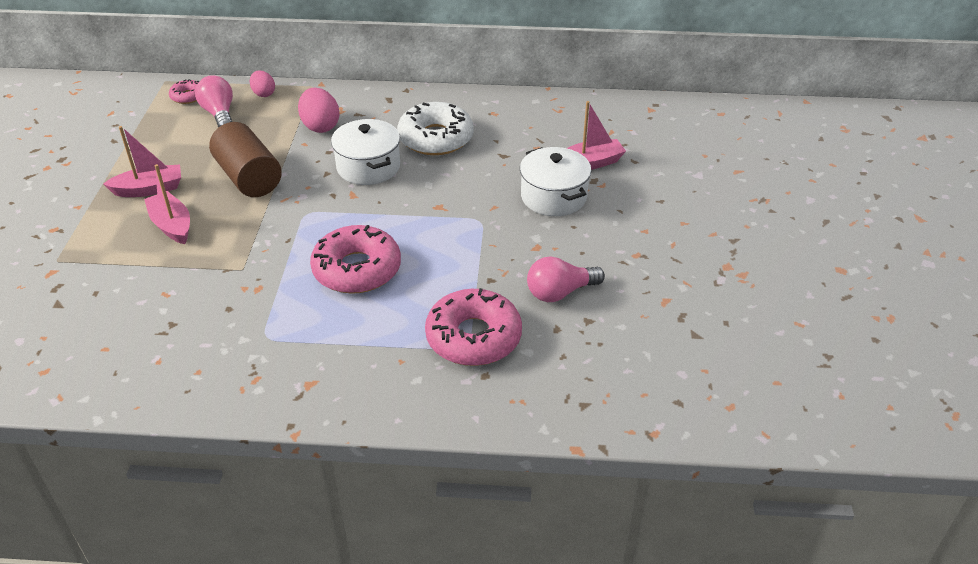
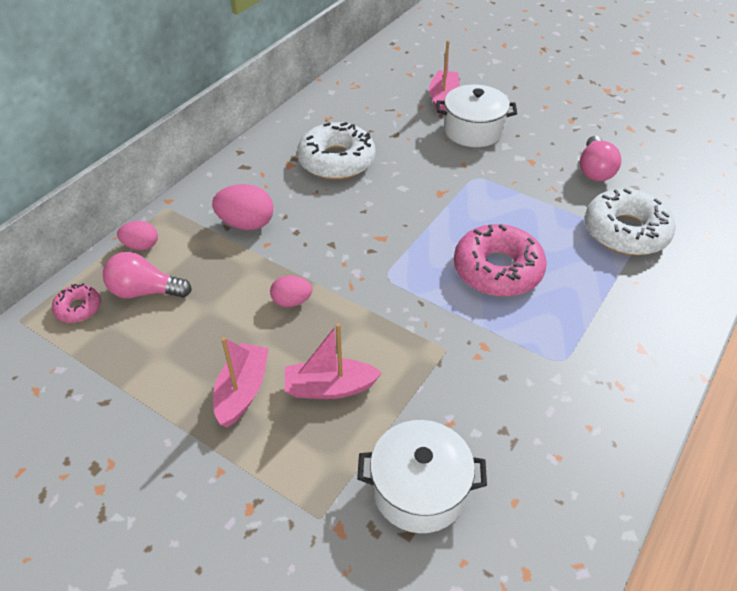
camera: 60 degrees left, 5 degrees up
(249, 178) = (292, 301): brown cylinder -> pink egg
(368, 167) = (345, 214): white pot -> white pot (419, 490)
(473, 337) = (625, 231): pink donut -> white donut

